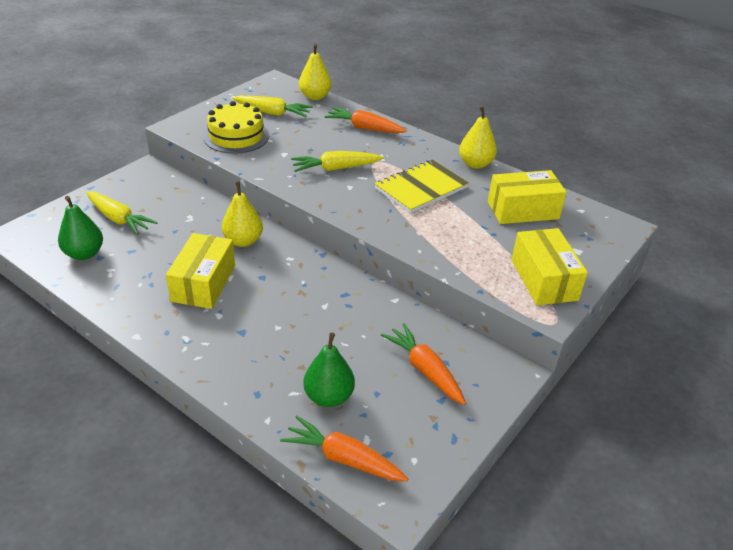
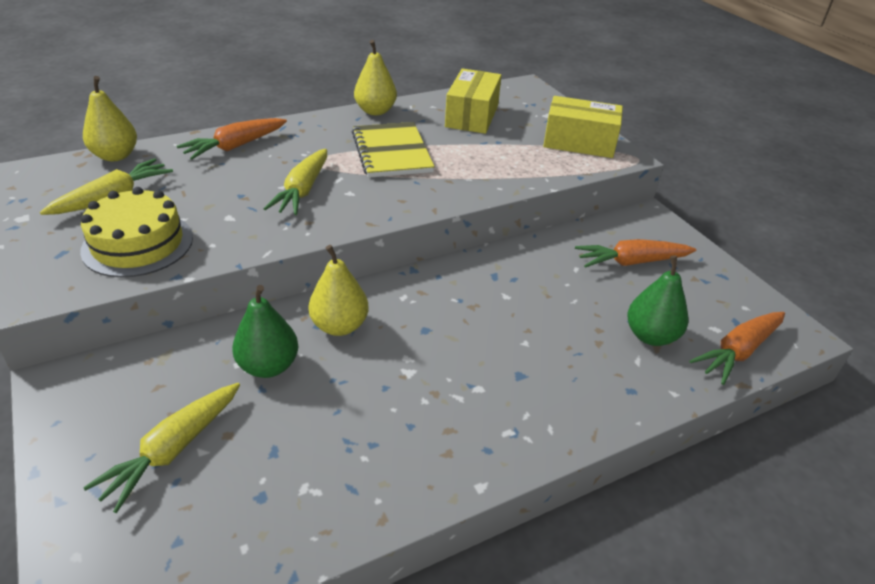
camera: 65 degrees left, 0 degrees up
(84, 254) = (235, 517): green pear -> green pear (268, 366)
(118, 219) = (173, 450): yellow carrot -> yellow carrot turned 150 degrees clockwise
(204, 283) = (405, 386): yellow box -> none

